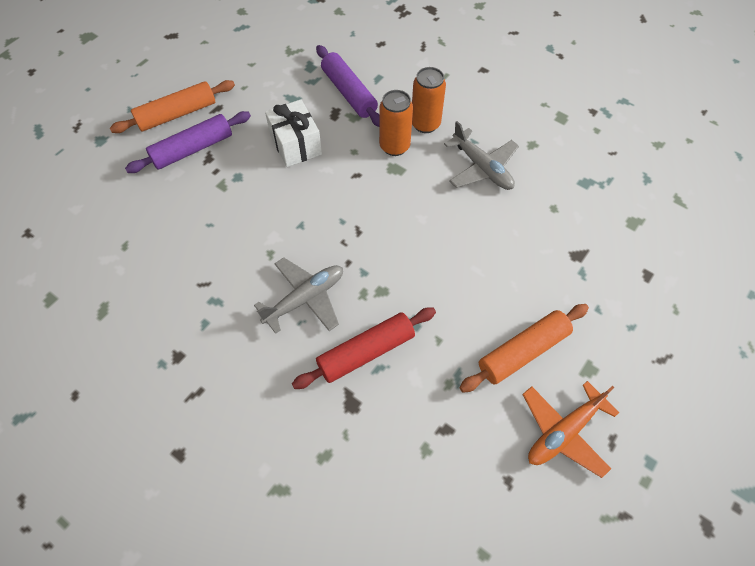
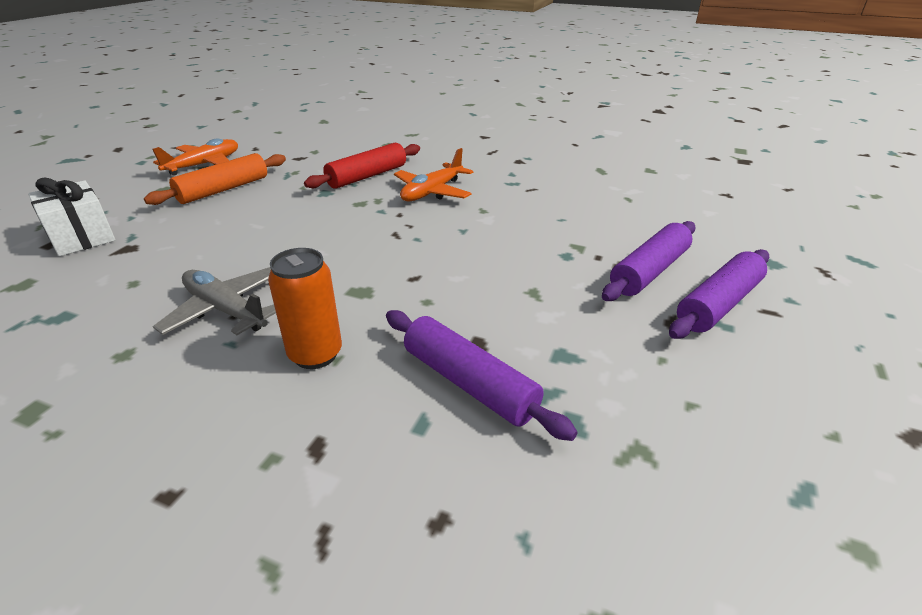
camera: 165 degrees right, 25 degrees down
(177, 114) = (718, 304): orange rolling pin -> purple rolling pin
(296, 145) = (515, 295): white gift -> white gift (81, 237)
(305, 298) = (432, 192): grey plane -> orange plane
(394, 146) = (365, 316): orange can -> none

